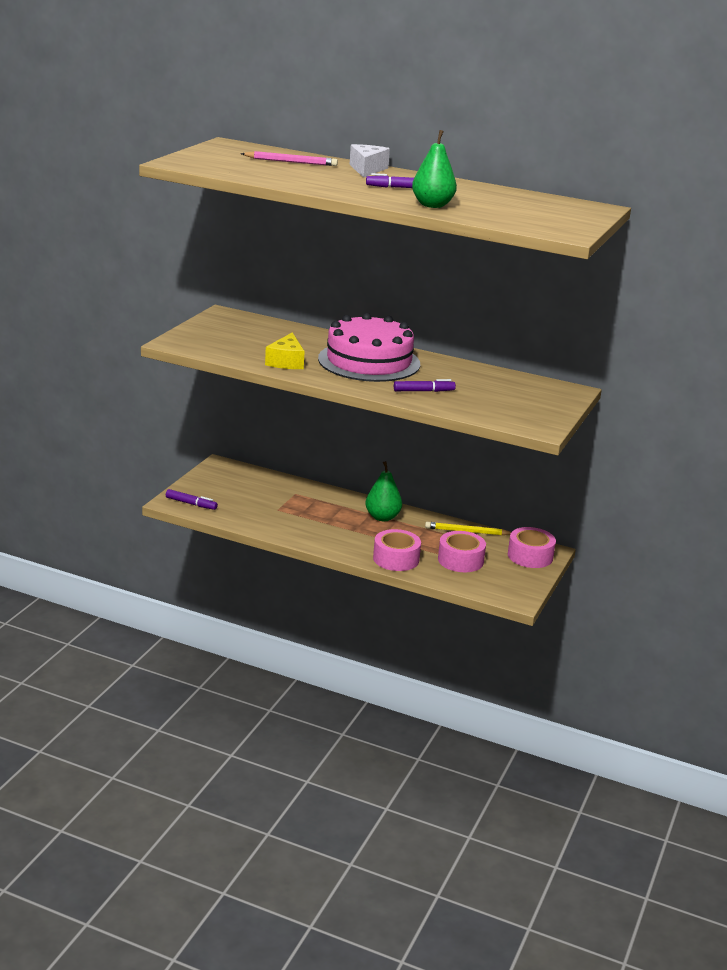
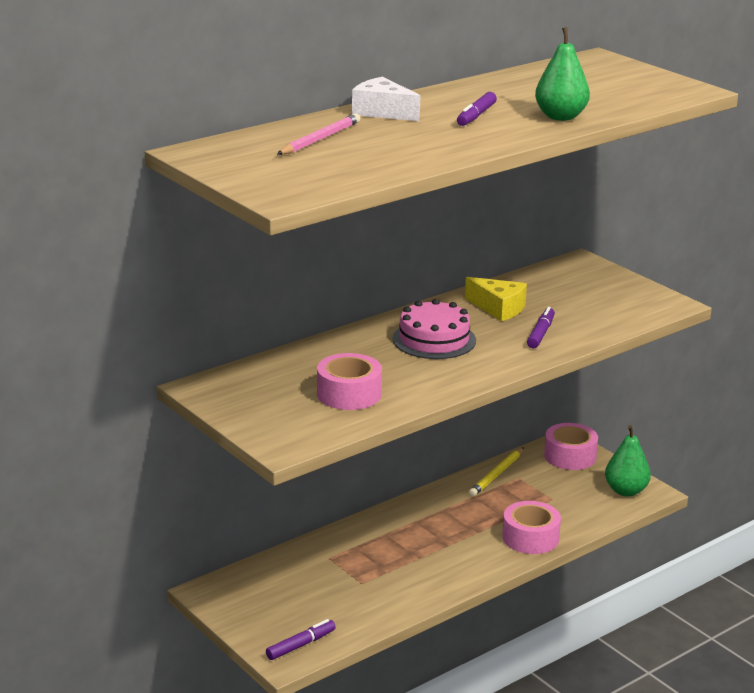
camera: 60 degrees left, 0 degrees up
(286, 362) = (402, 387): yellow cheese -> yellow cheese (498, 308)
(369, 361) = (434, 339): pink cake -> pink cake, size x0.63
(382, 517) = (430, 516): green pear -> green pear (626, 491)
(460, 560) = (556, 499): pink tape -> pink tape (349, 394)

